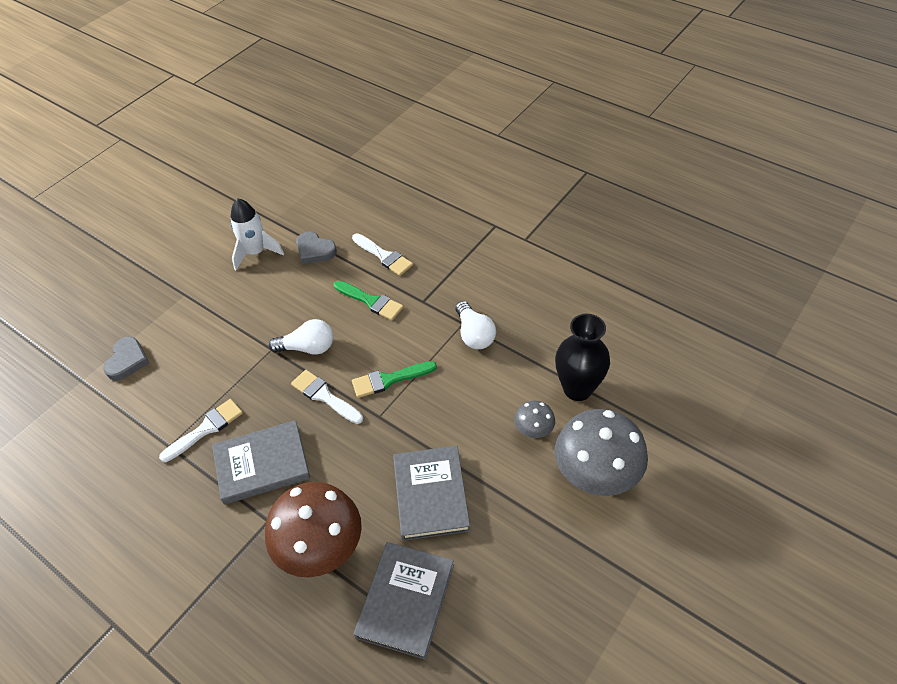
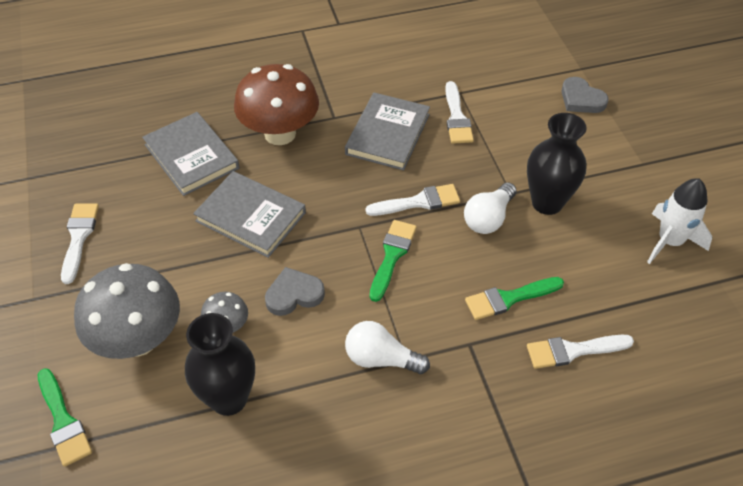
camera: 125 degrees right, 0 degrees up
(266, 325) = (547, 203): none -> black vase
(315, 250) = (634, 293): grey heart -> grey heart (294, 294)
(565, 608) = (79, 237): none -> white brush
(687, 464) = (63, 421): none -> green brush

